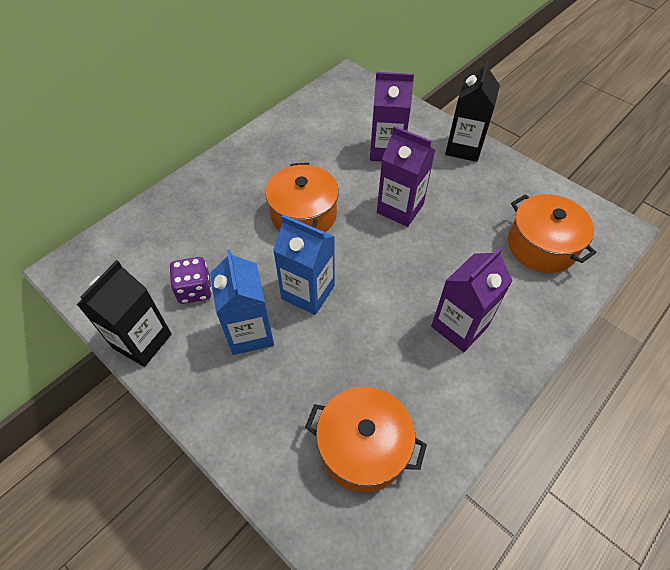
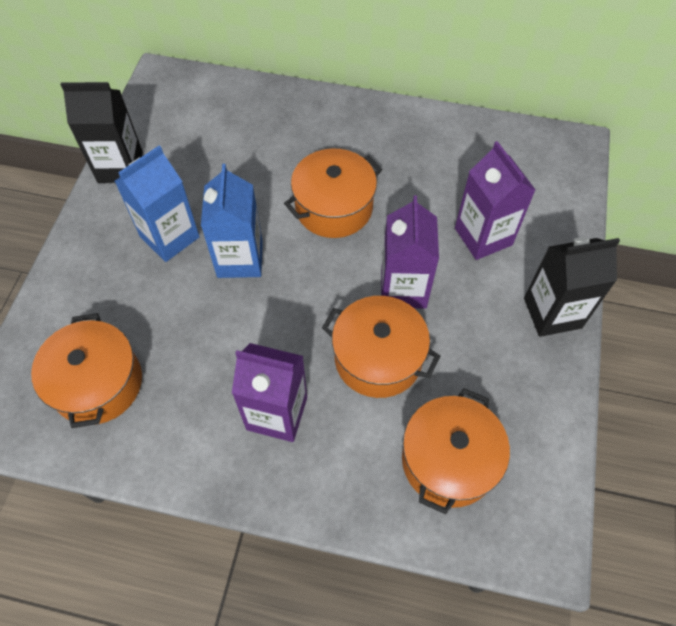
camera: 60 degrees right, 5 degrees up
(195, 290) = (191, 172): purple dice -> none
(447, 247) = (378, 358): none -> orange pot

